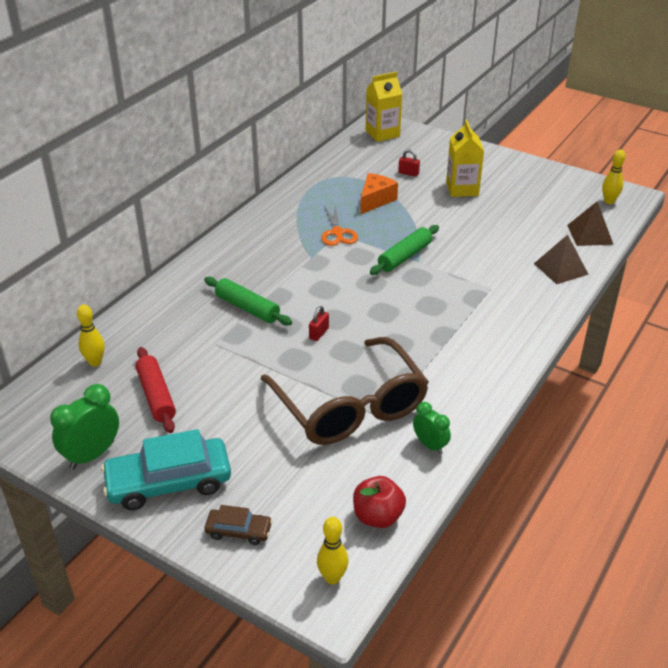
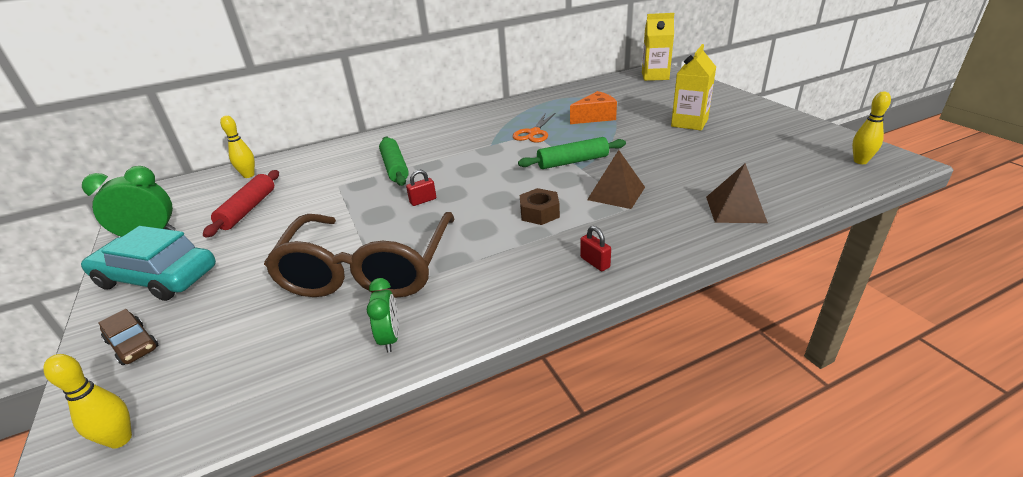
camera: 35 degrees right, 5 degrees down
(378, 516) = (246, 392): red apple -> none
(408, 173) = (648, 104): red padlock -> red padlock (595, 262)
(428, 314) = (539, 213): none -> brown nut
(590, 234) = (805, 186): brown pyramid -> brown pyramid (616, 193)

